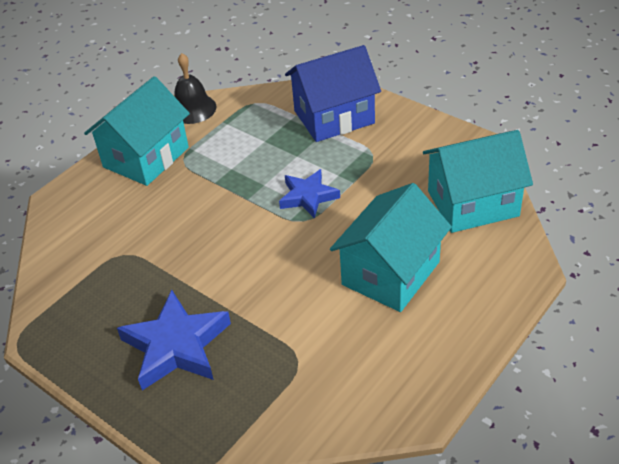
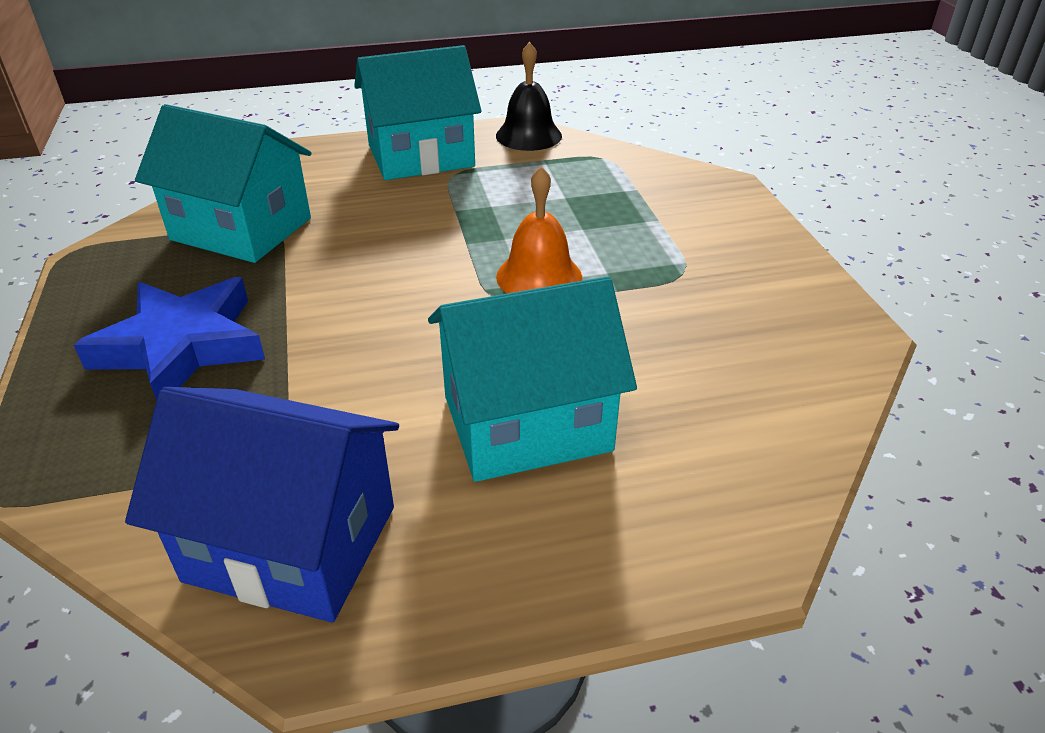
camera: 35 degrees right, 5 degrees down
(308, 197) = (539, 276): blue star -> orange bell
(334, 117) = (682, 211): blue house -> blue house (291, 543)
(473, 203) = (761, 405): turquoise house -> turquoise house (241, 229)

